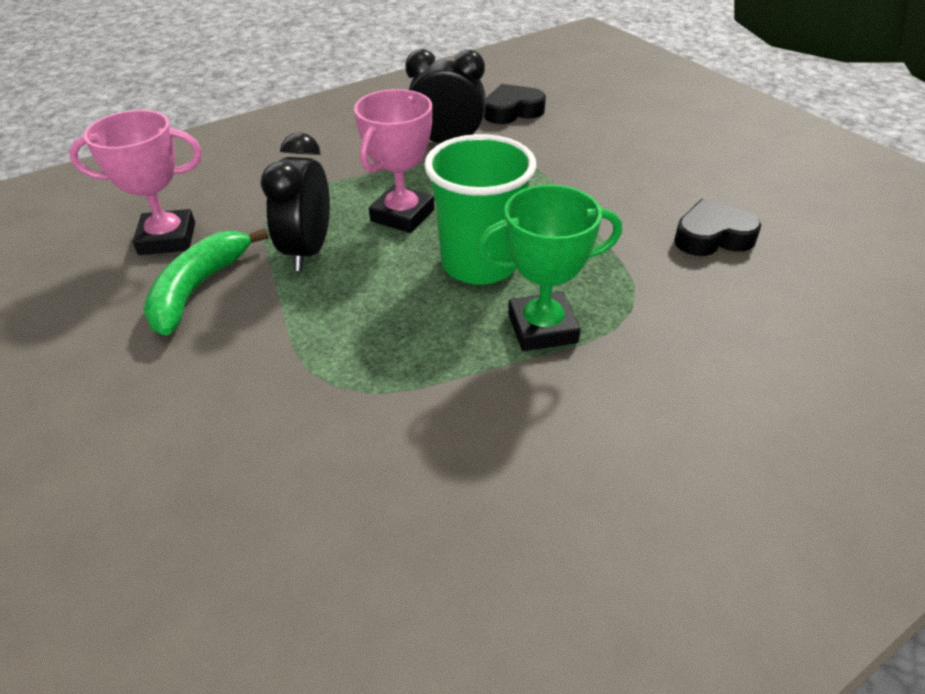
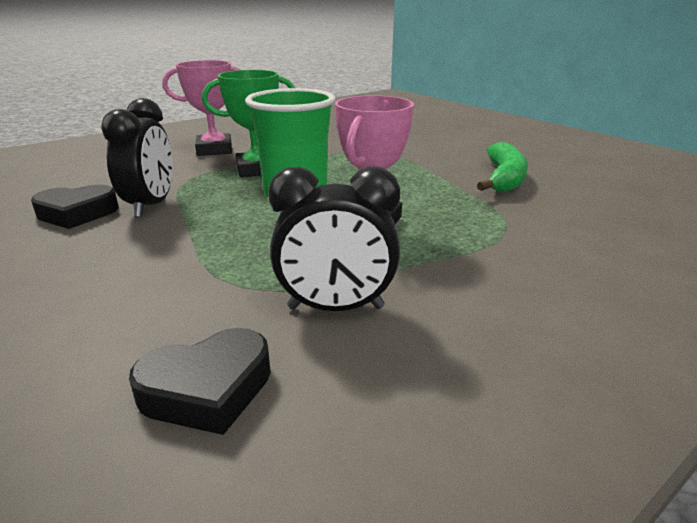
camera: 175 degrees right, 15 degrees down
(167, 239) = (575, 202): pink trophy -> pink trophy (214, 150)
(308, 251) = (442, 197): black clock -> black clock (151, 206)

